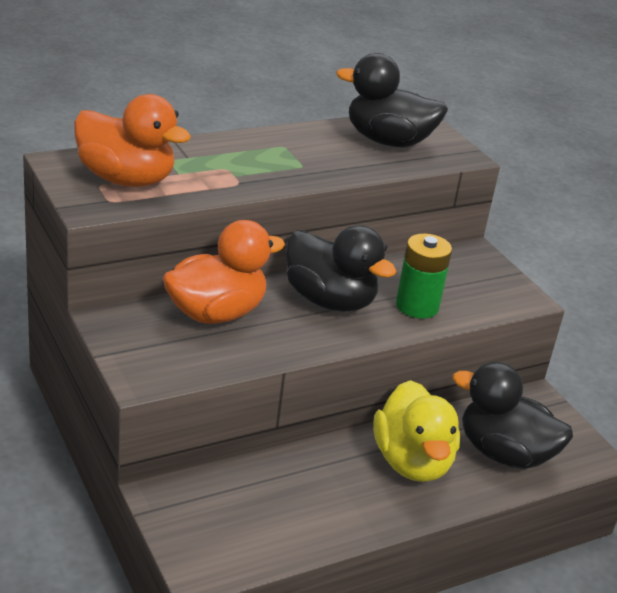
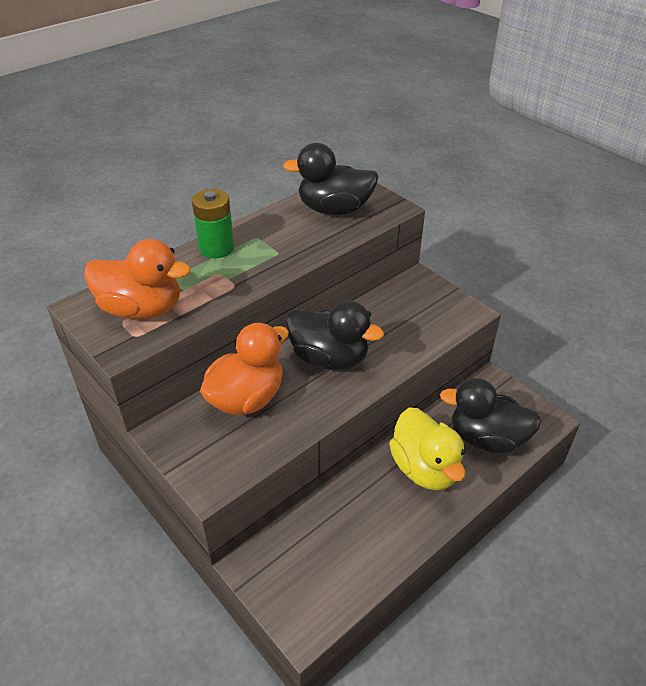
camera: 10 degrees left, 10 degrees up
(417, 306) = (395, 343): green battery -> green battery (216, 248)

